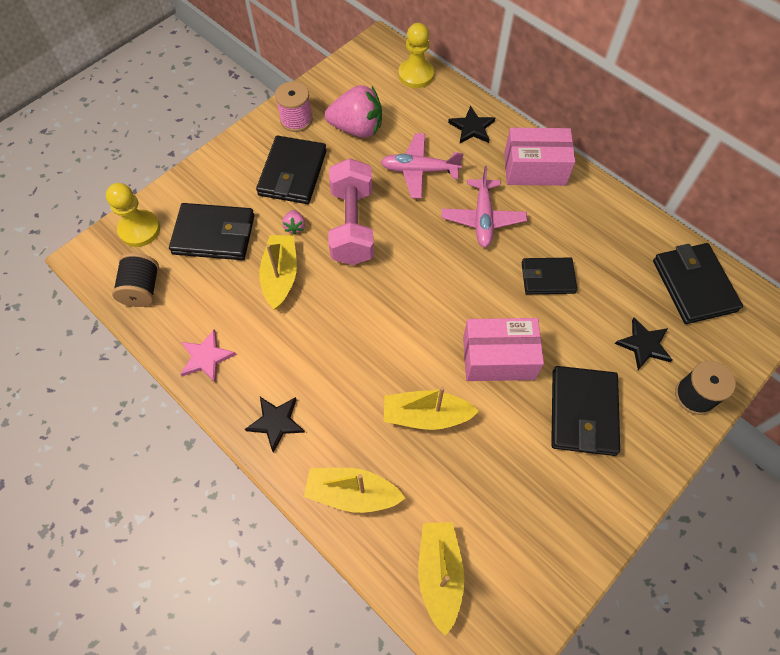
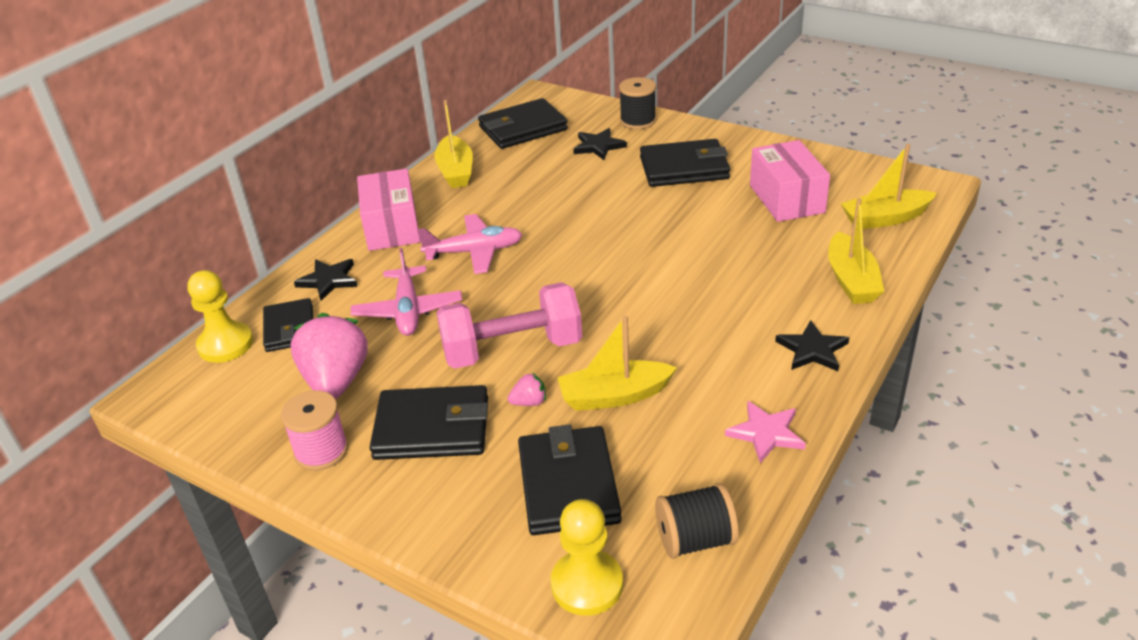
camera: 100 degrees left, 25 degrees down
(426, 415) = (739, 250): yellow boat -> yellow boat (455, 171)
(498, 358) = (651, 218): pink box -> pink box (786, 199)
(547, 278) = (542, 202): black wallet -> black wallet (289, 328)

